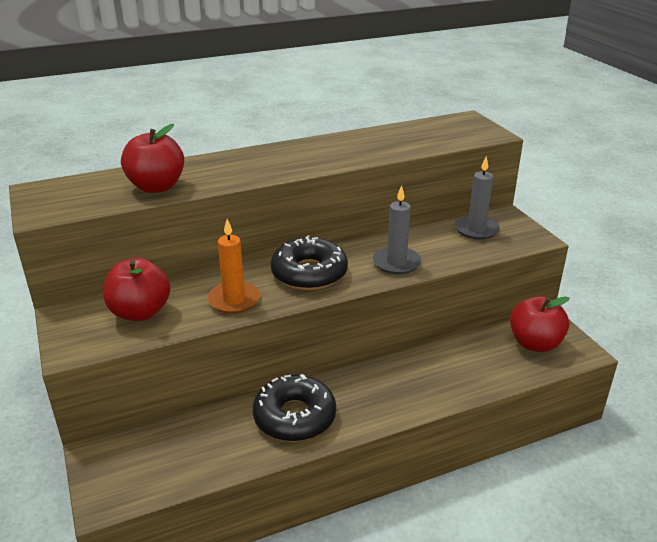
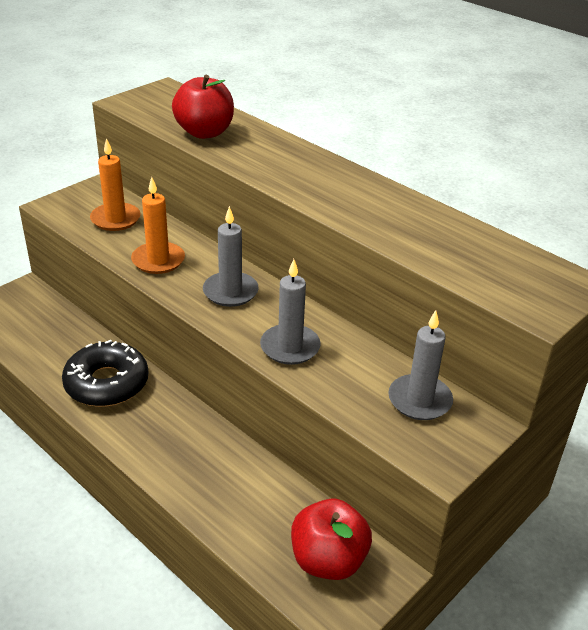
camera: 65 degrees right, 5 degrees up
(140, 312) = (115, 219): red apple -> orange candle
(309, 273) = (230, 292): black donut -> grey candle

